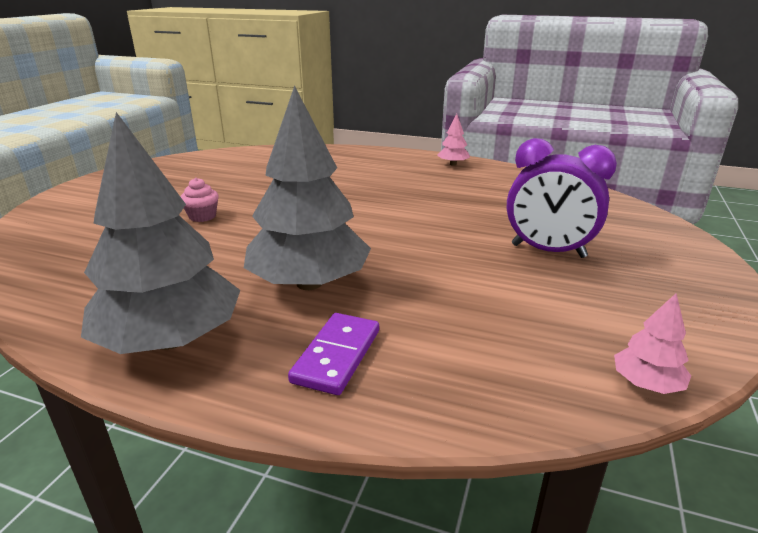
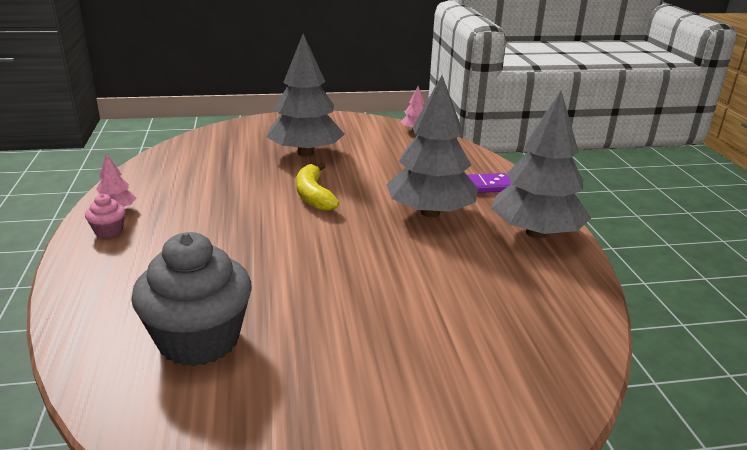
camera: 120 degrees left, 0 degrees up
(202, 216) = (382, 307): pink cupcake -> pink cupcake (108, 231)
(258, 168) = (199, 340): none -> grey cupcake
(417, 231) = (313, 195): none -> yellow banana
(548, 251) = (305, 153): purple clock -> grey tree

